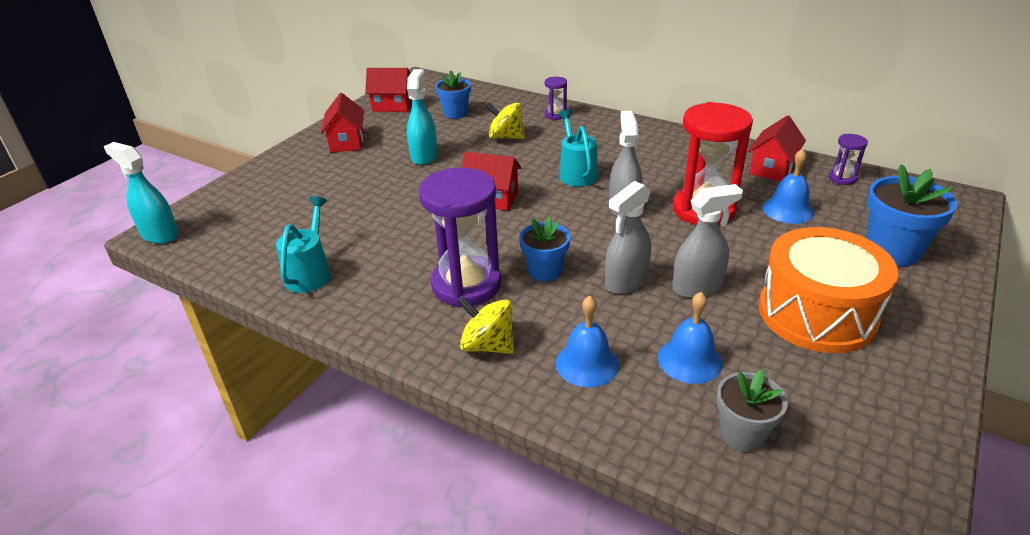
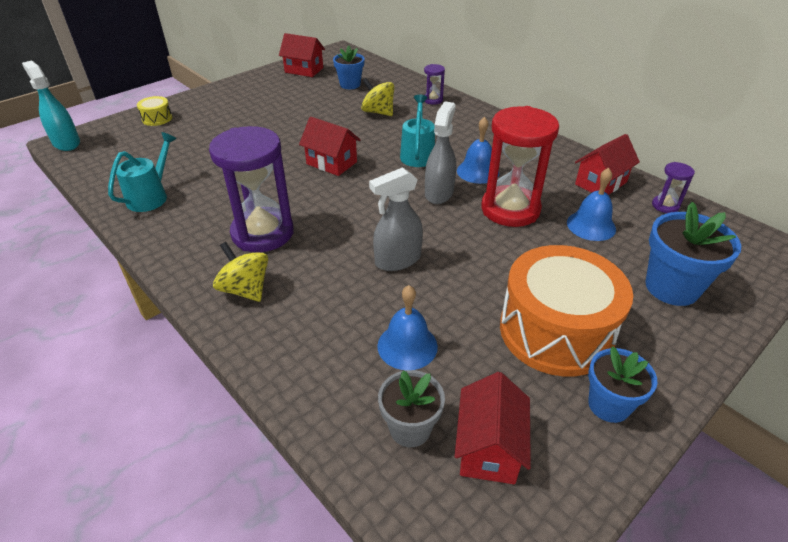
camera: 15 degrees right, 5 degrees up
(254, 187) = (157, 118): none -> yellow drum
(347, 142) = (249, 94): red house -> red house (489, 448)
(424, 156) = (301, 116): turquoise spray bottle -> none
(545, 271) = (334, 235): blue flower pot -> blue flower pot (608, 405)
(587, 363) = (316, 326): blue bell -> blue bell (478, 171)
(697, 287) = (458, 280): grey spray bottle -> none

